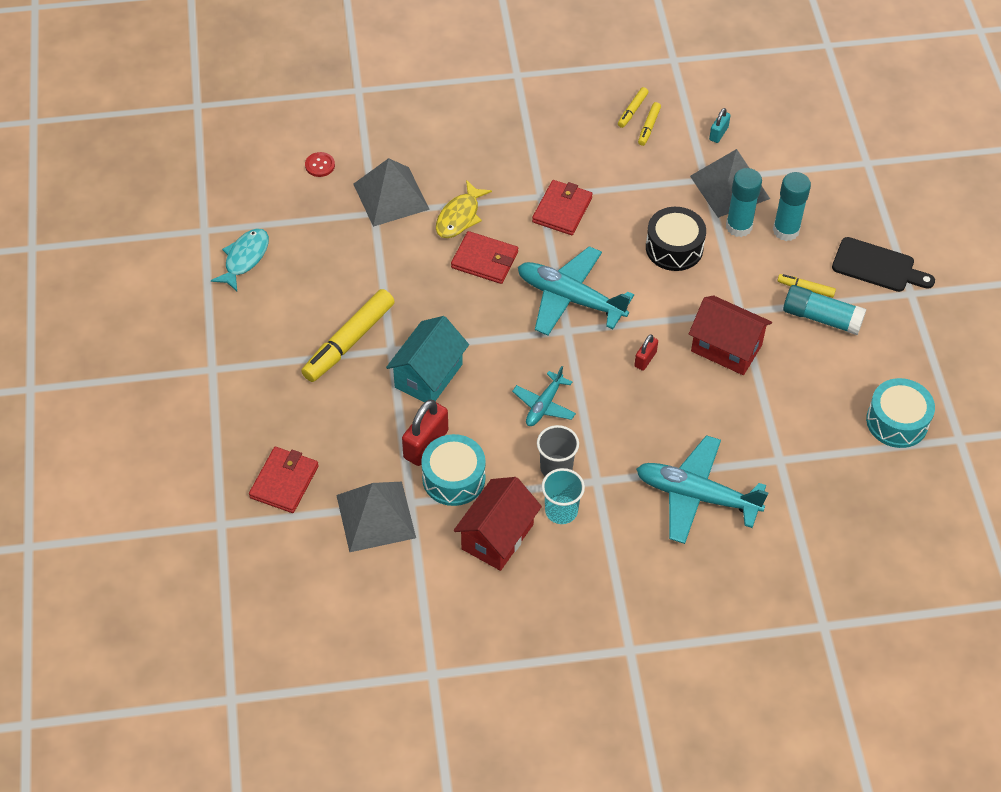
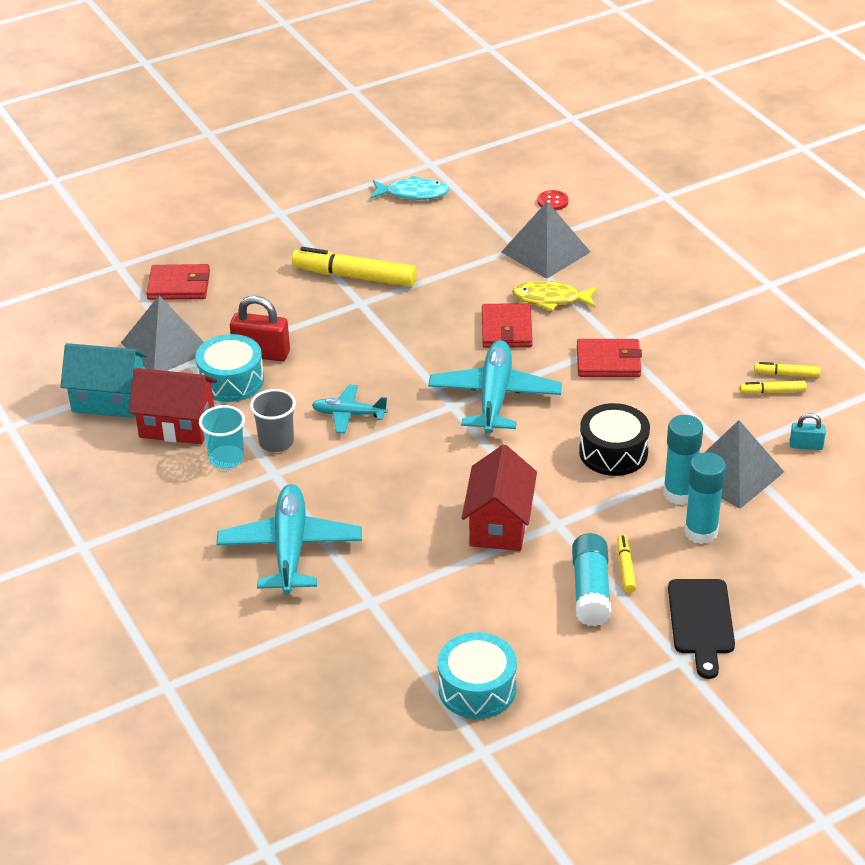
camera: 70 degrees right, 15 degrees down
(428, 376) = (342, 333): turquoise house -> turquoise house (109, 400)
(645, 359) = (447, 468): red padlock -> none

